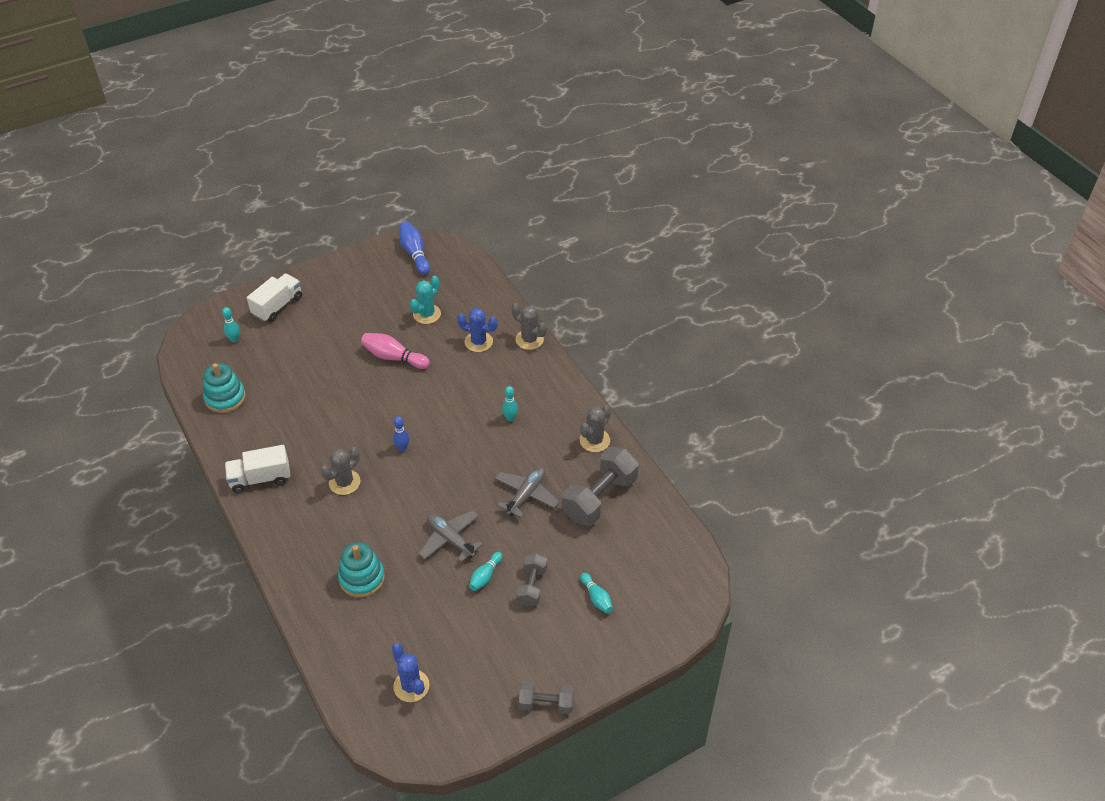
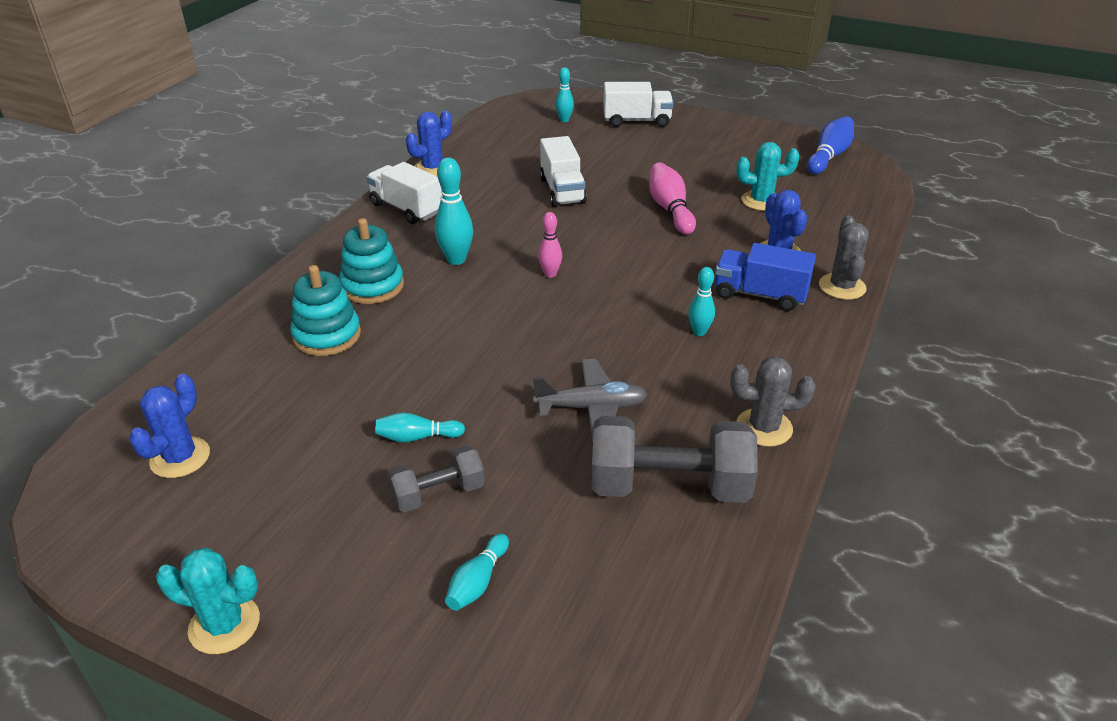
camera: 55 degrees right, 10 degrees down
(222, 440) = (432, 168): none -> blue cactus
(225, 398) = (487, 147): turquoise stacking toy -> turquoise stacking toy (372, 286)
(321, 392) = (562, 191): none -> white truck
(344, 482) = (456, 259): grey cactus -> turquoise bowling pin
(402, 448) = (550, 274): blue bowling pin -> pink bowling pin
(450, 539) = (450, 376): grey plane -> none
(505, 374) = (760, 295): none -> blue truck
(546, 704) = (224, 625): grey dumbbell -> turquoise cactus

